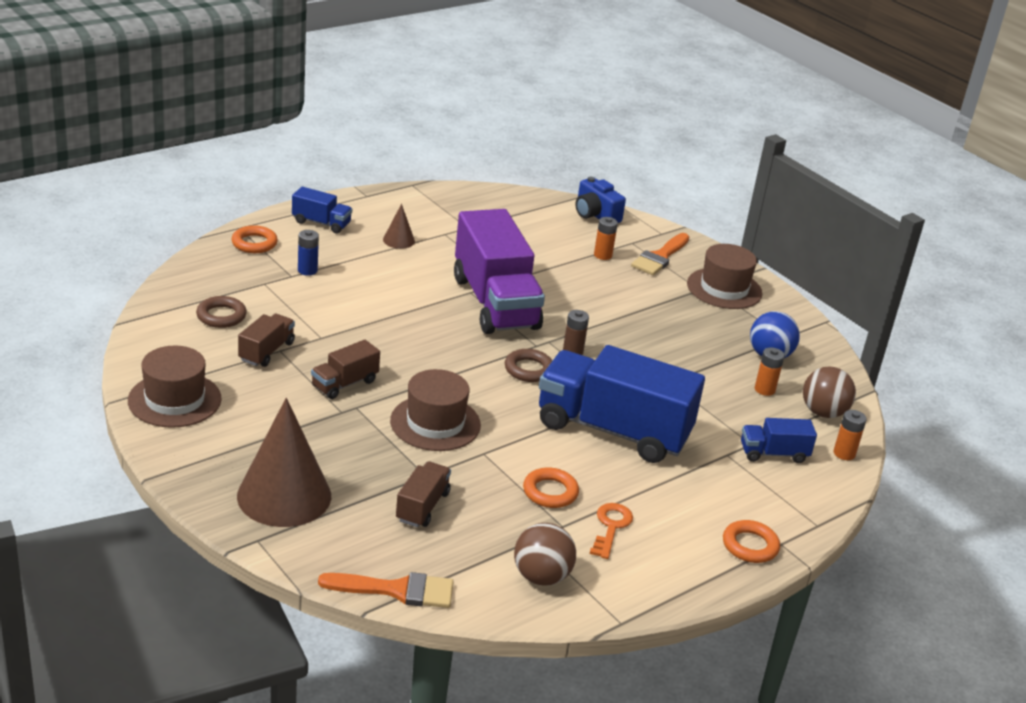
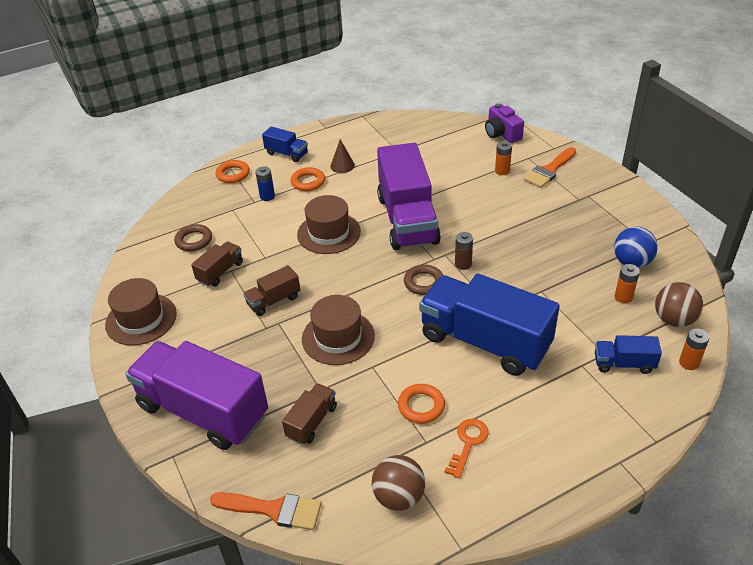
camera: 15 degrees right, 10 degrees up
(284, 496) = (203, 411): brown cone -> purple truck
(595, 215) = (502, 134): blue camera -> purple camera
(724, 288) = (600, 198): brown hat -> brown hat (329, 233)
(750, 546) = (590, 464): orange ring -> orange ring (308, 182)

